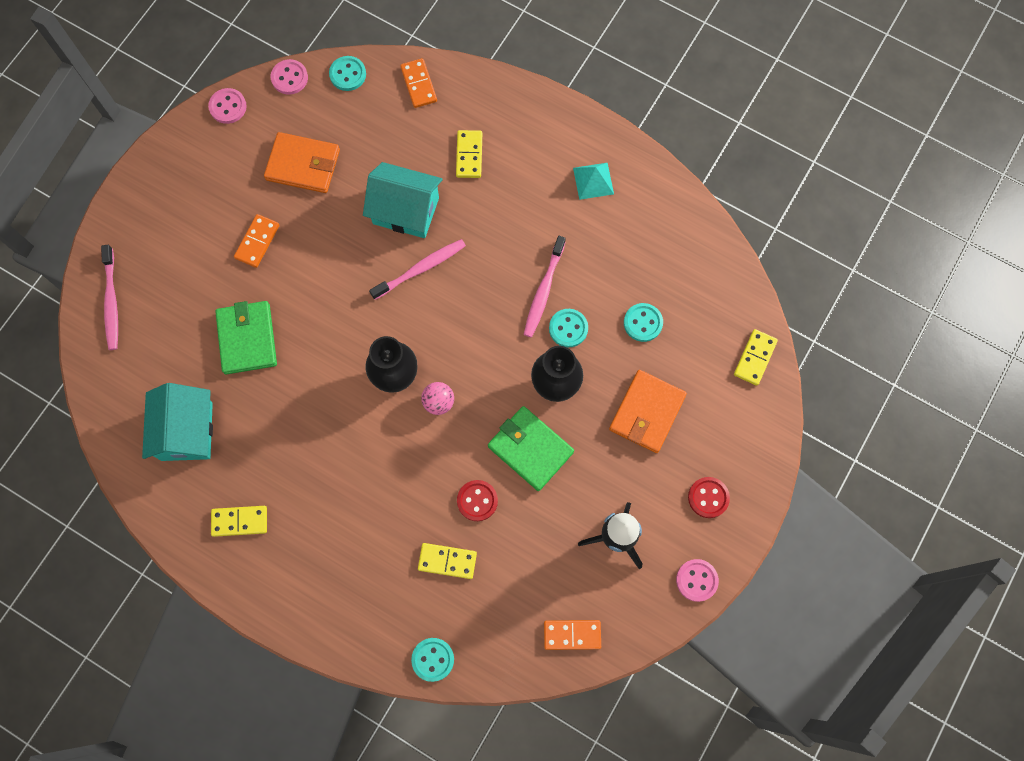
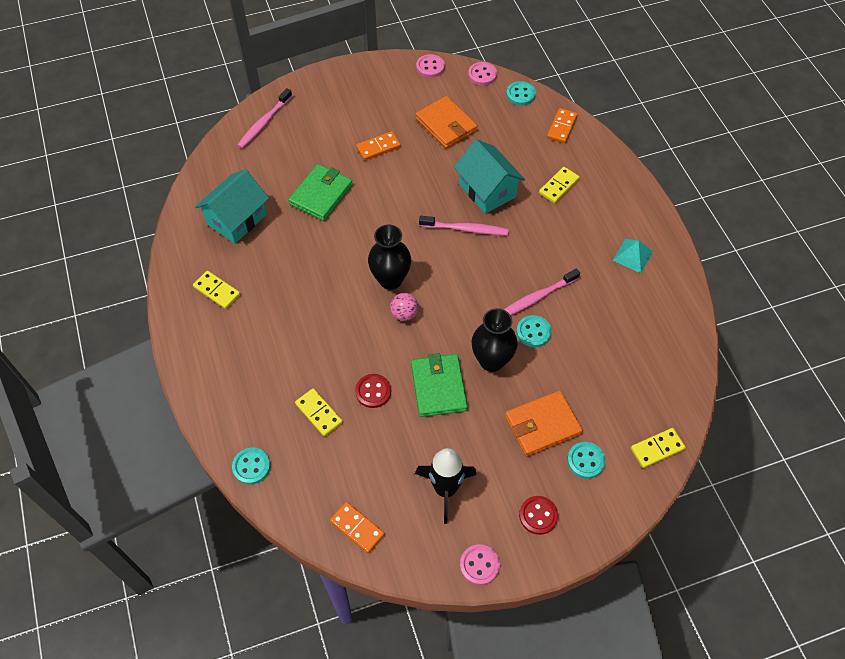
camera: 40 degrees right, 15 degrees down
(643, 323) = (591, 366): turquoise button -> turquoise button (585, 460)

